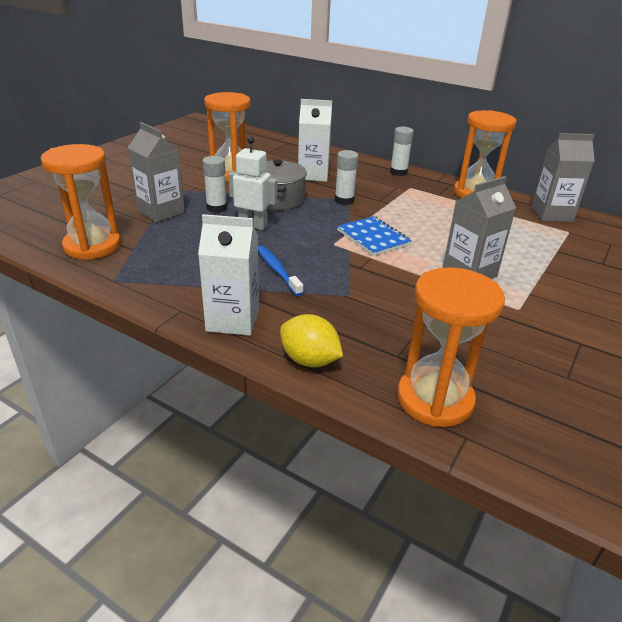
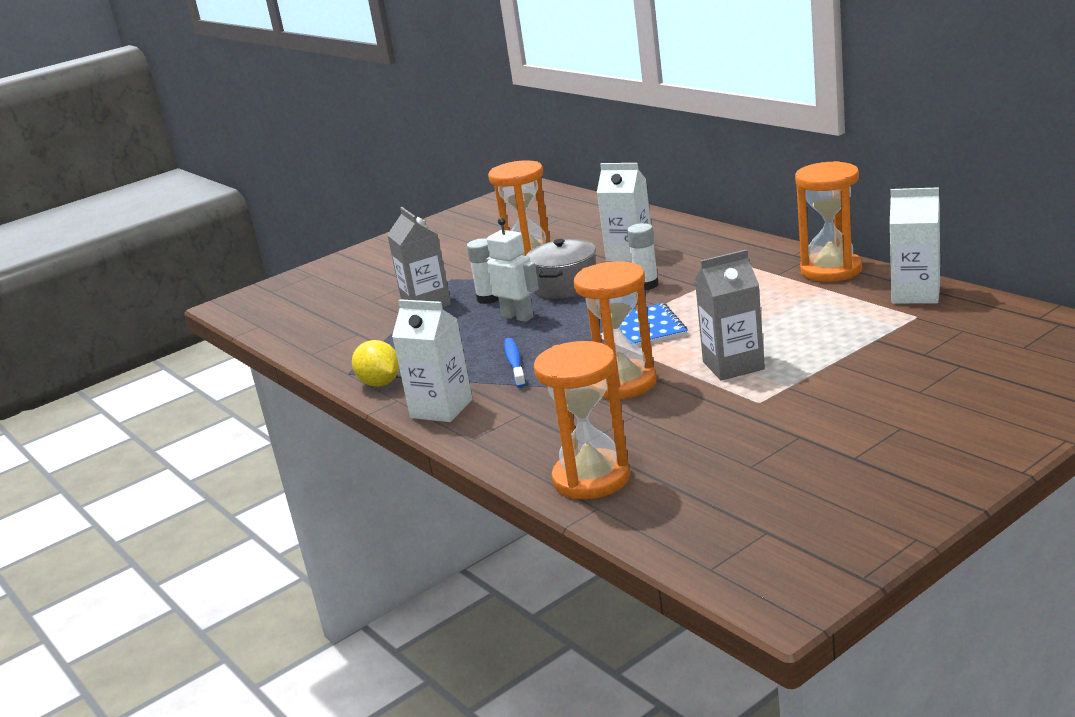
camera: 25 degrees right, 10 degrees down
(92, 246) = (341, 341): orange hourglass -> orange hourglass (622, 383)
(309, 360) = (493, 444): yellow lemon -> yellow lemon (380, 383)
(398, 172) = (747, 246): white glue stick -> none
(551, 214) = (915, 294): grey carton -> white carton

